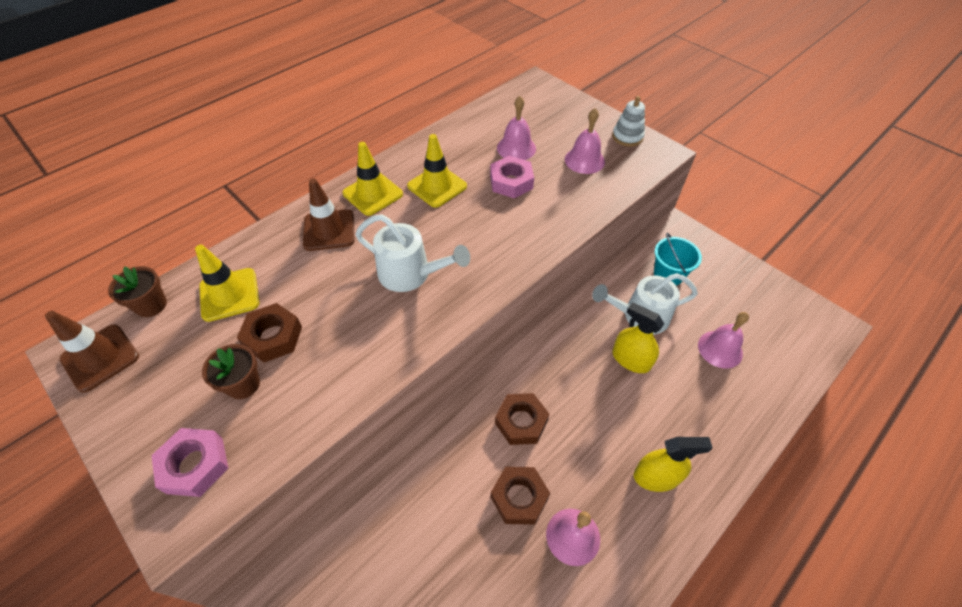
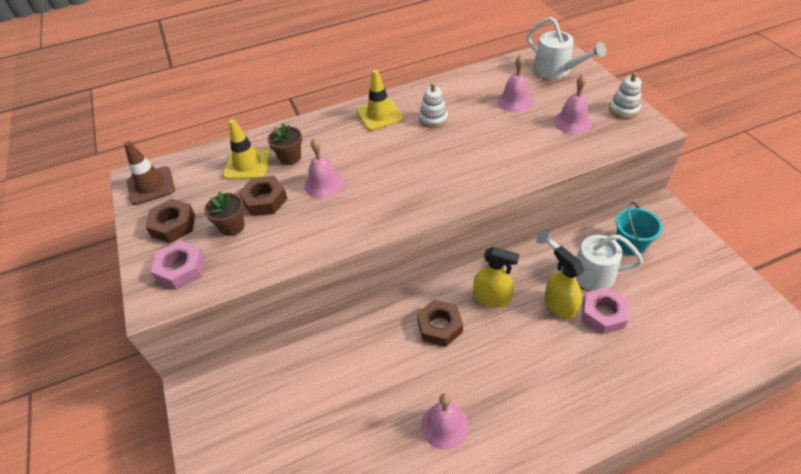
camera: 25 degrees right, 5 degrees down
(151, 305) = (194, 160): brown flower pot -> brown flower pot (290, 157)
(329, 230) = (335, 135): brown traffic cone -> none
(411, 274) = (383, 180): white watering can -> white watering can (557, 70)
(437, 186) = (433, 119): yellow traffic cone -> white stacking toy
(511, 182) = (497, 127): pink nut -> pink nut (603, 314)
(519, 497) = (413, 382): brown nut -> brown nut (173, 225)
(656, 476) = (539, 405): yellow spray bottle -> yellow spray bottle (492, 297)
(720, 349) = (653, 320): pink bell -> pink bell (324, 184)

